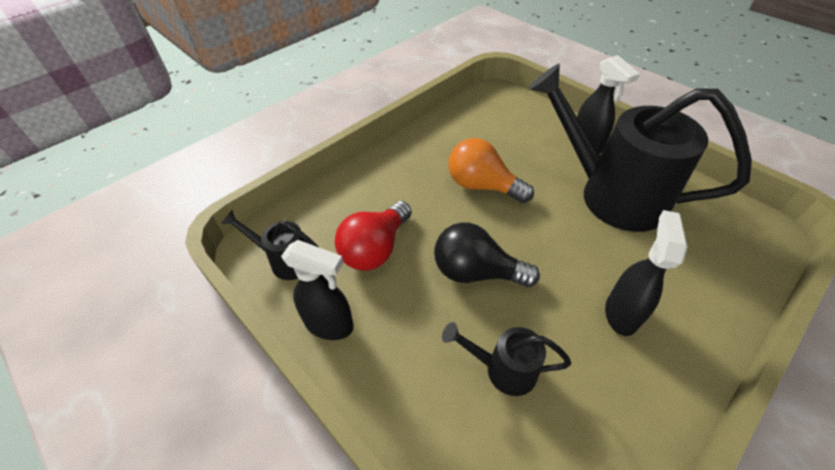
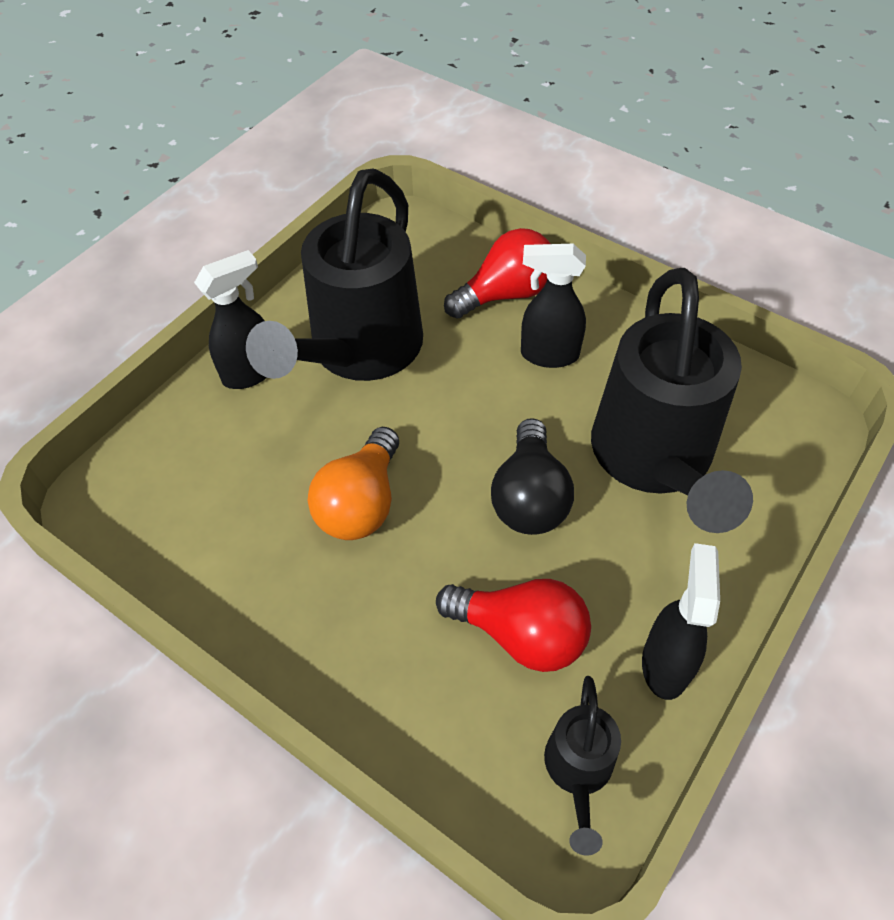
camera: 100 degrees left, 5 degrees up
(503, 369) = (654, 459): black watering can -> black watering can, size x2.20
(693, 294) = (505, 294): none -> red light bulb

